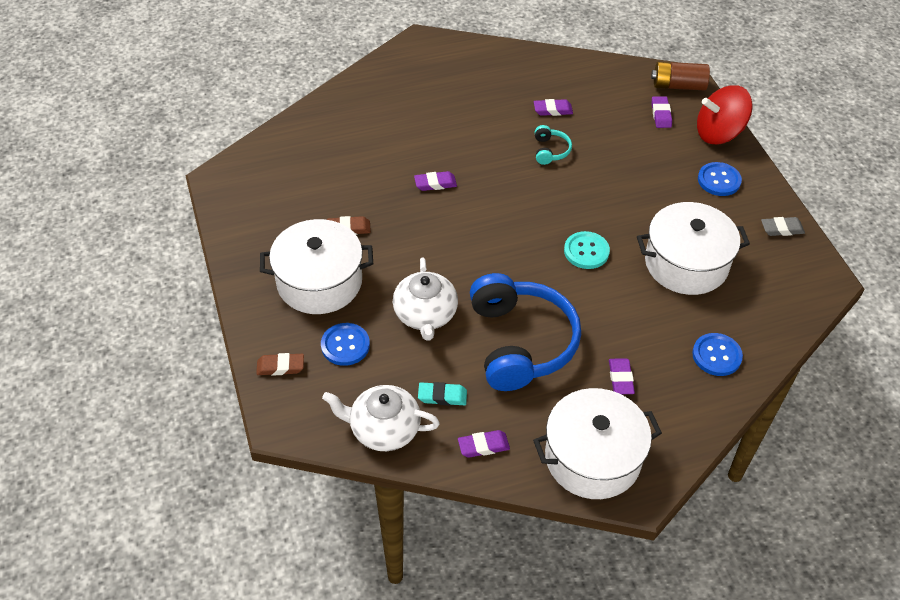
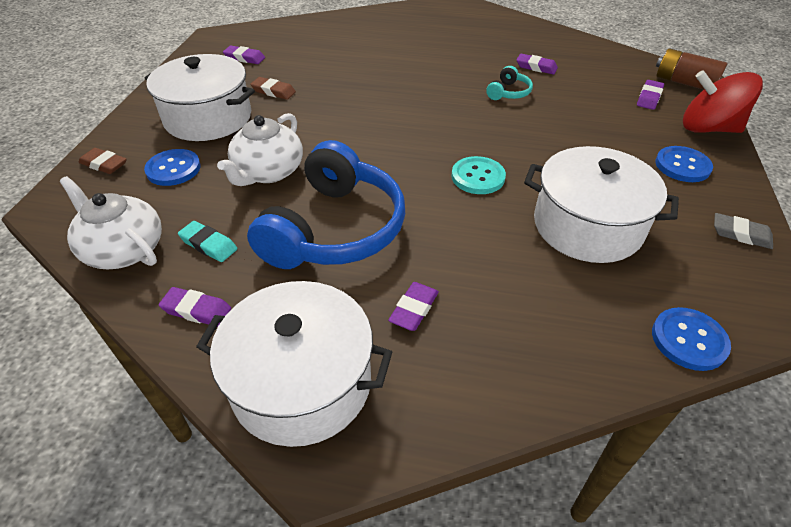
camera: 30 degrees right, 5 degrees down
(435, 183) = (378, 85): purple eraser -> purple eraser (244, 58)
(716, 355) = (559, 336): blue button -> blue button (689, 340)

